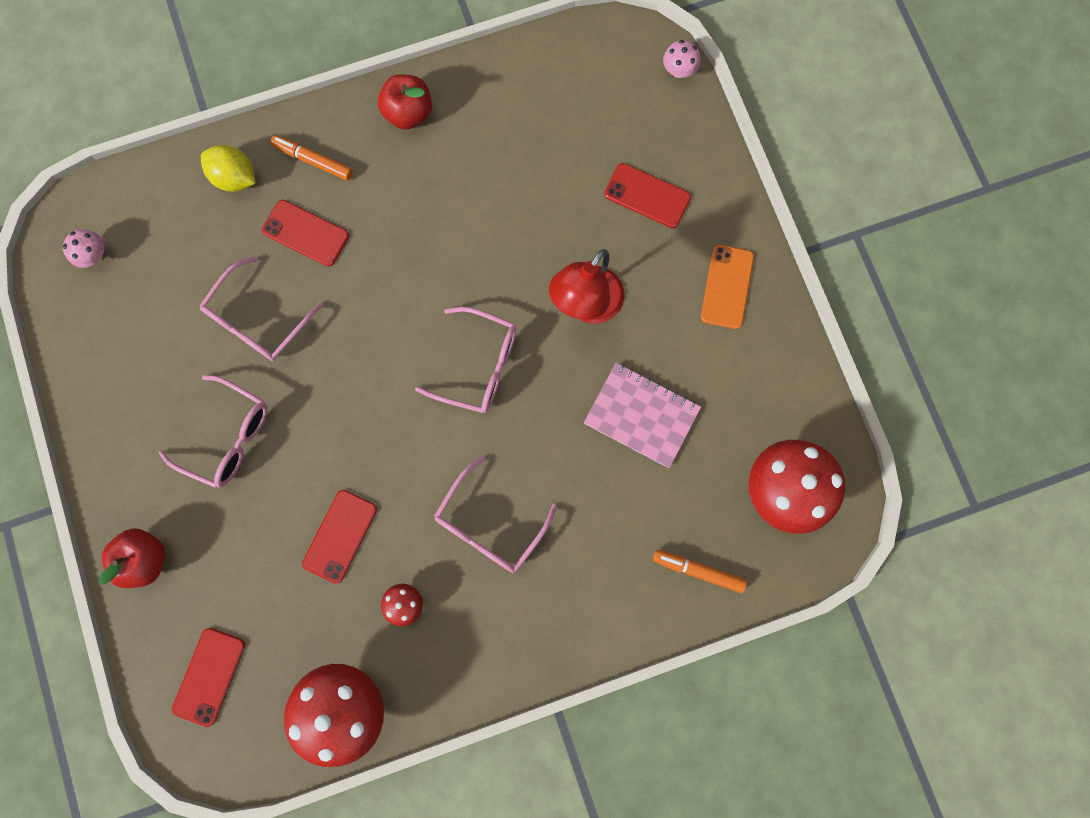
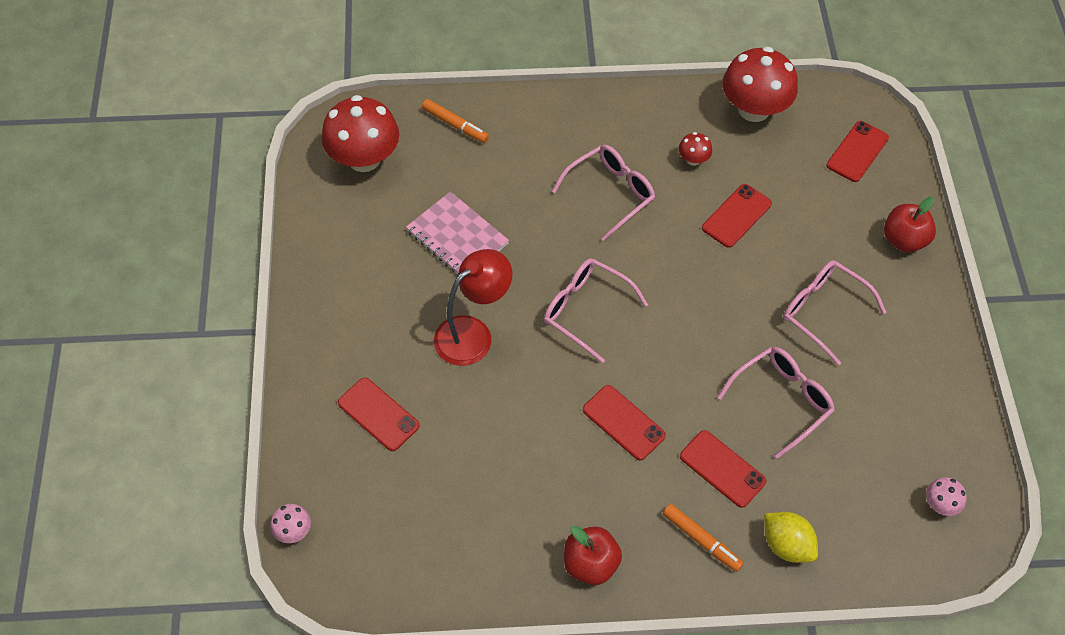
camera: 165 degrees left, 20 degrees down
(410, 253) = (623, 422): none -> red phone
(727, 287) = (340, 316): orange phone -> none

